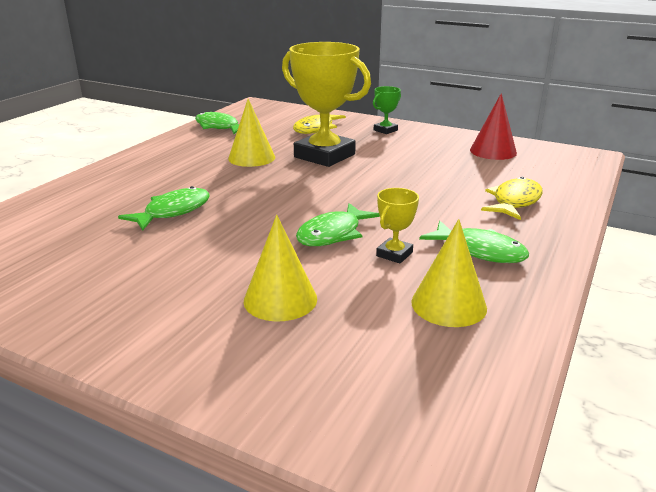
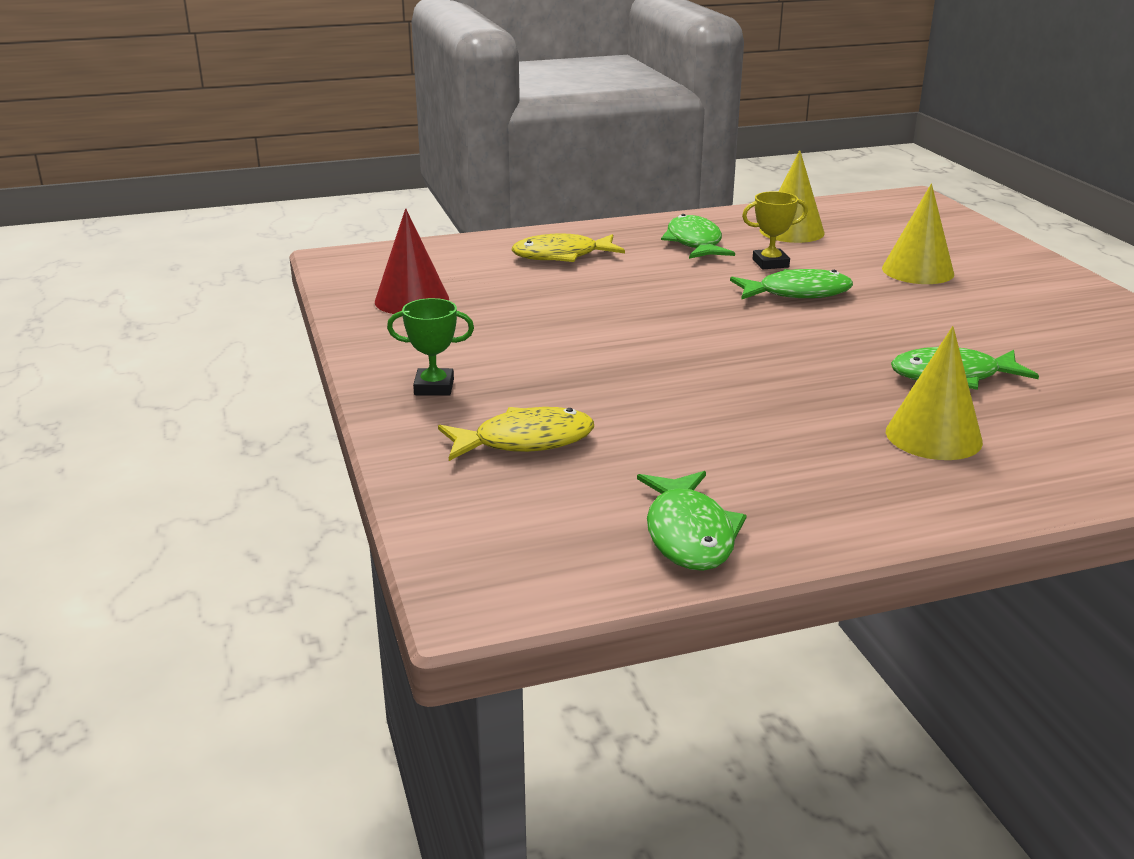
camera: 135 degrees left, 0 degrees up
(251, 158) = (740, 421): yellow cone -> yellow cone (933, 436)
(324, 156) = (628, 380): yellow trophy -> none

